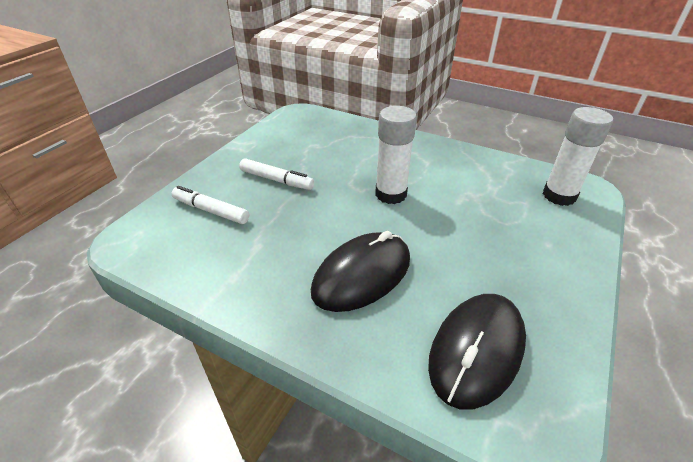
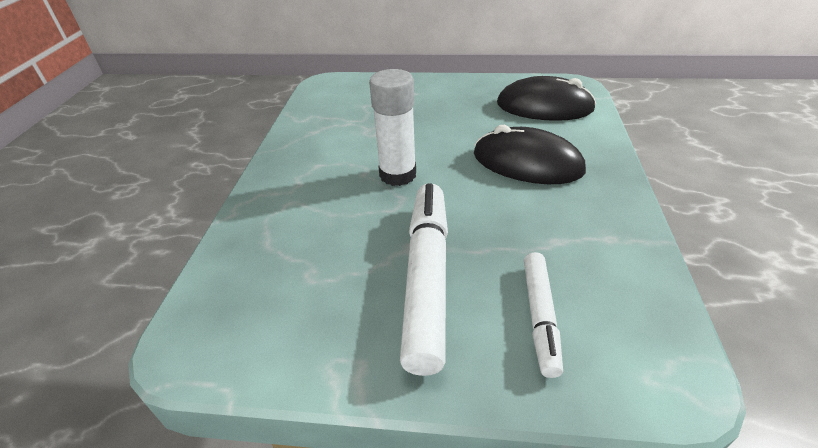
camera: 110 degrees left, 0 degrees up
(276, 180) = (426, 278): white marker -> white marker, size x1.76
(559, 196) = (345, 93): white glue stick -> none

